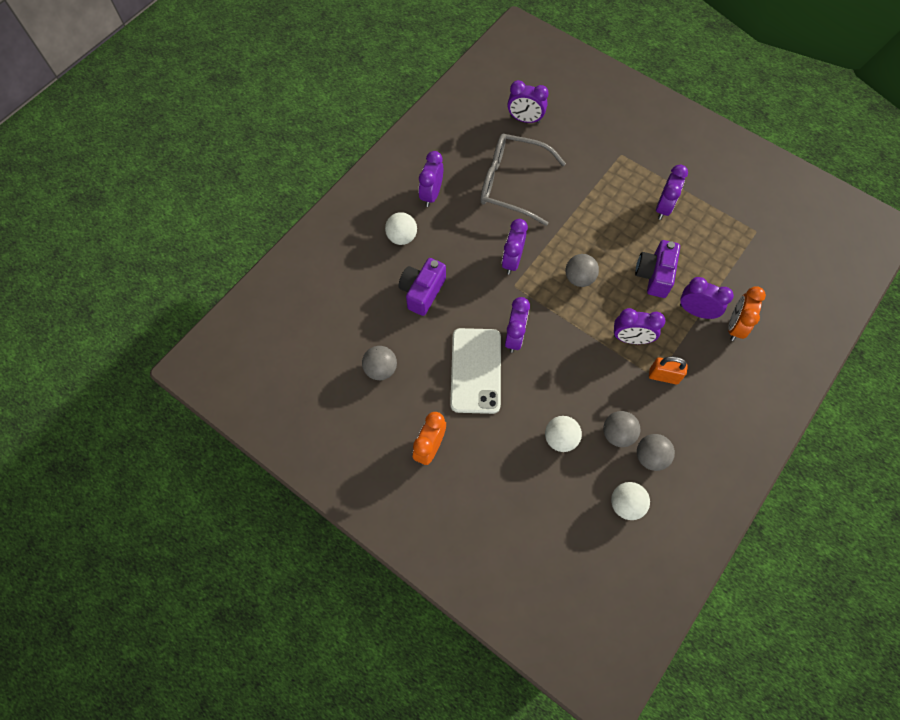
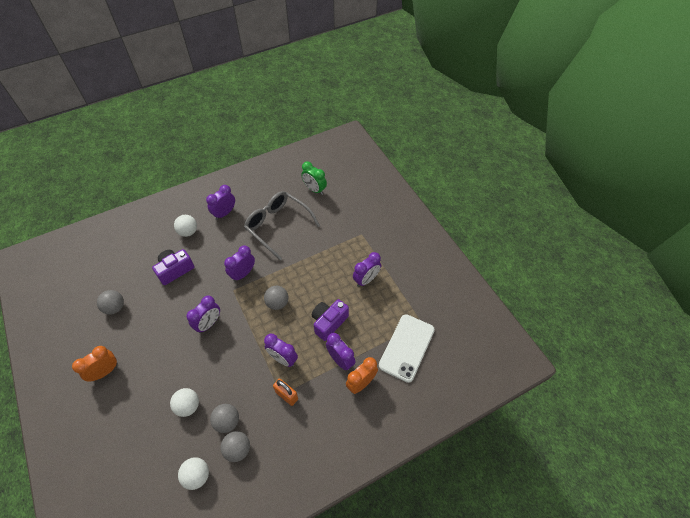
camera: 25 degrees right, 10 degrees down
(476, 370) = (169, 334): white phone -> white phone (406, 347)
(525, 119) = (314, 189): purple clock -> green clock

